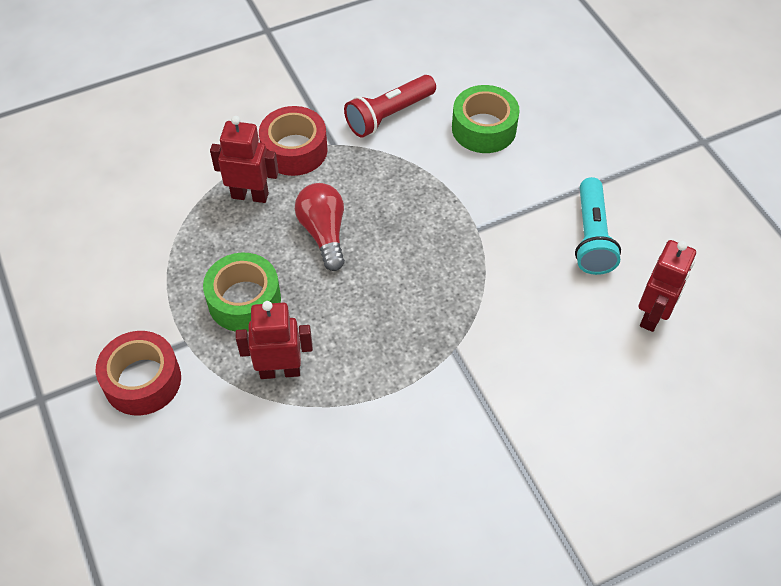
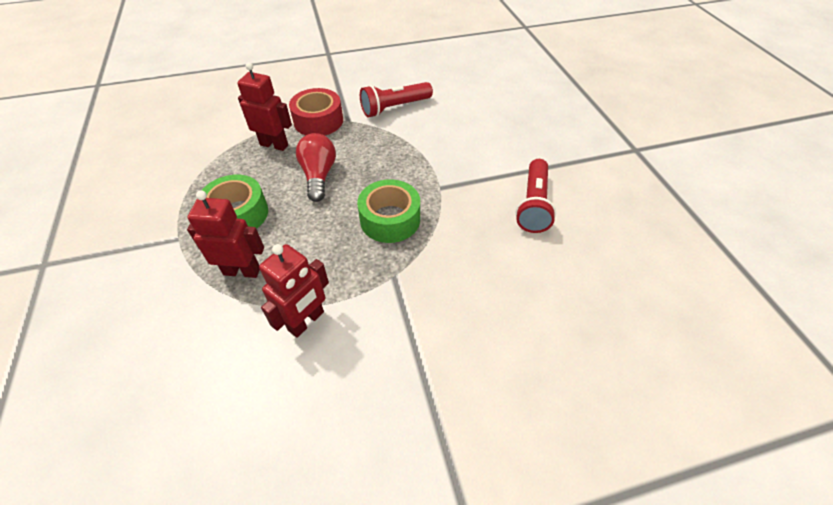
camera: 10 degrees right, 5 degrees down
(142, 380) = (129, 262): red tape -> none
(484, 128) = (463, 123): green tape -> green tape (390, 219)
(591, 237) = (533, 205): turquoise flashlight -> red flashlight
(653, 315) = (578, 272): red robot -> red robot (306, 321)

